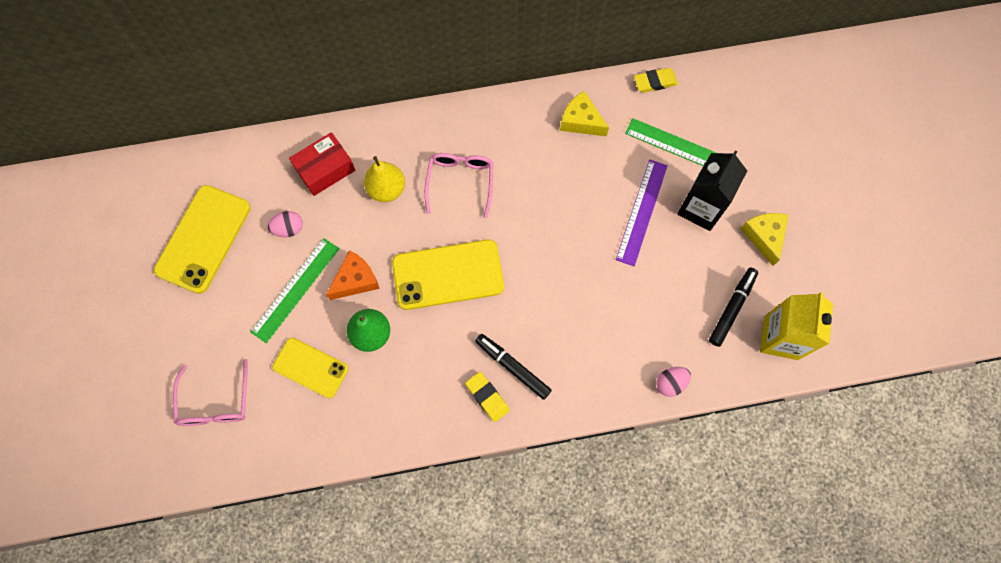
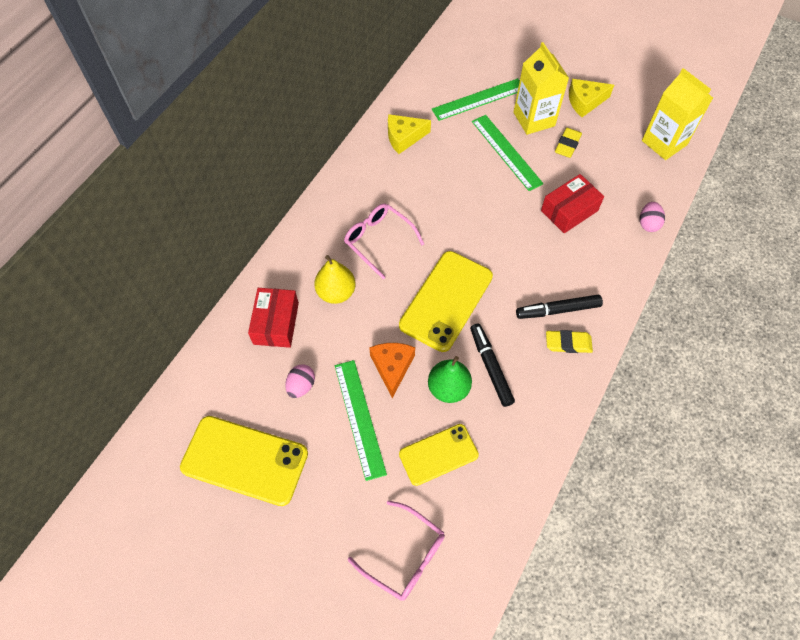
camera: 50 degrees left, 10 degrees down
(203, 239) = (244, 460): yellow phone -> yellow phone turned 45 degrees counterclockwise
(624, 307) = (569, 210): none -> red box
(642, 212) = (506, 152): purple ruler -> green ruler
(655, 82) = (417, 79): yellow eraser -> yellow eraser (567, 145)
(701, 208) = (534, 119): black carton -> yellow carton
(731, 308) = (621, 153): black marker -> black marker (490, 367)
(764, 236) = (585, 102): yellow cheese -> yellow cheese turned 45 degrees counterclockwise

